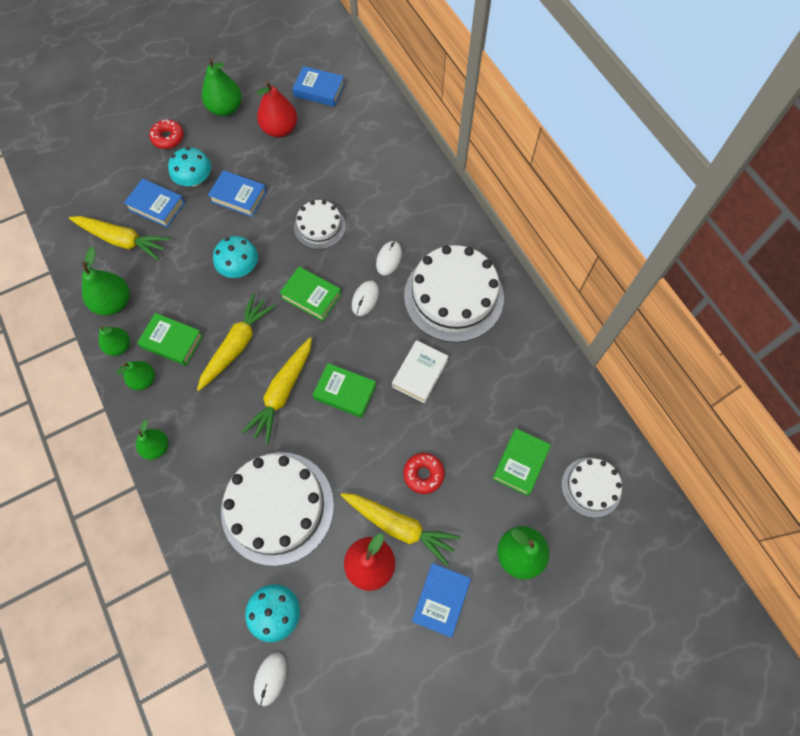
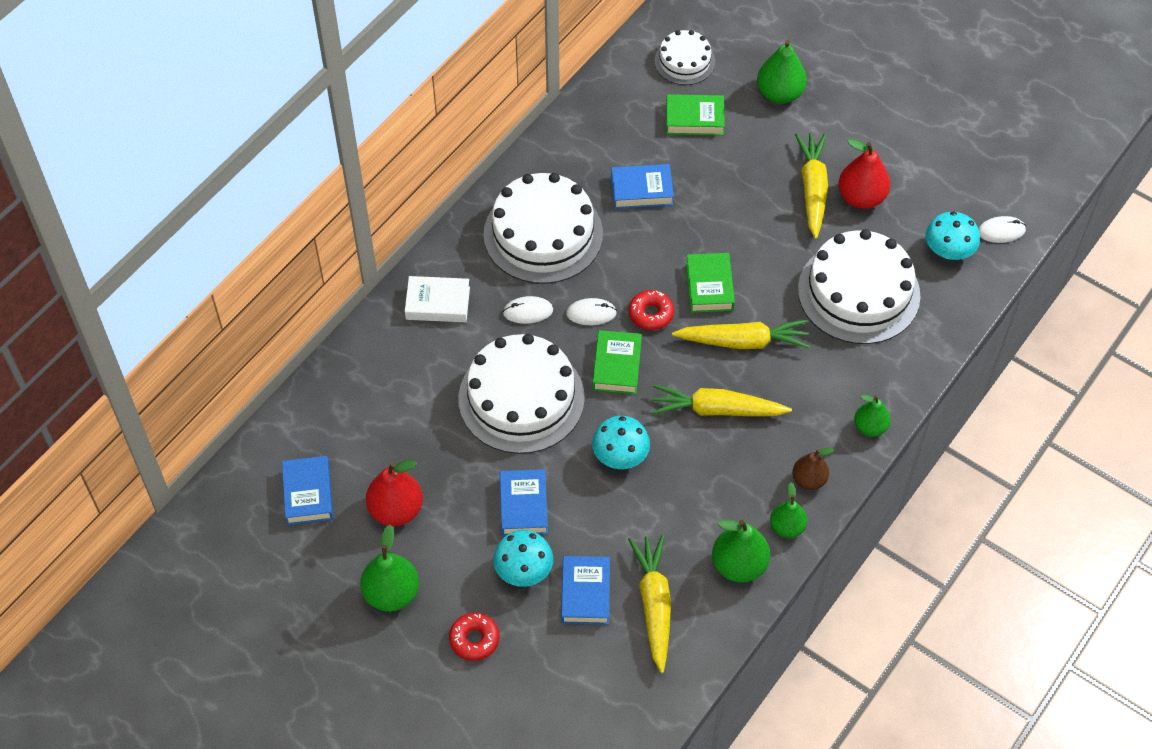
camera: 115 degrees left, 10 degrees down
(144, 380) = (809, 480): green pear -> brown pear
(172, 342) = (749, 476): green book -> none
(320, 227) = (521, 398): white cake -> white cake, size x1.85
(419, 373) = (650, 231): white book -> white book (438, 303)
(423, 474) = (752, 189): red donut -> red donut (651, 314)
(441, 600) = (855, 136): blue book -> blue book (642, 190)

